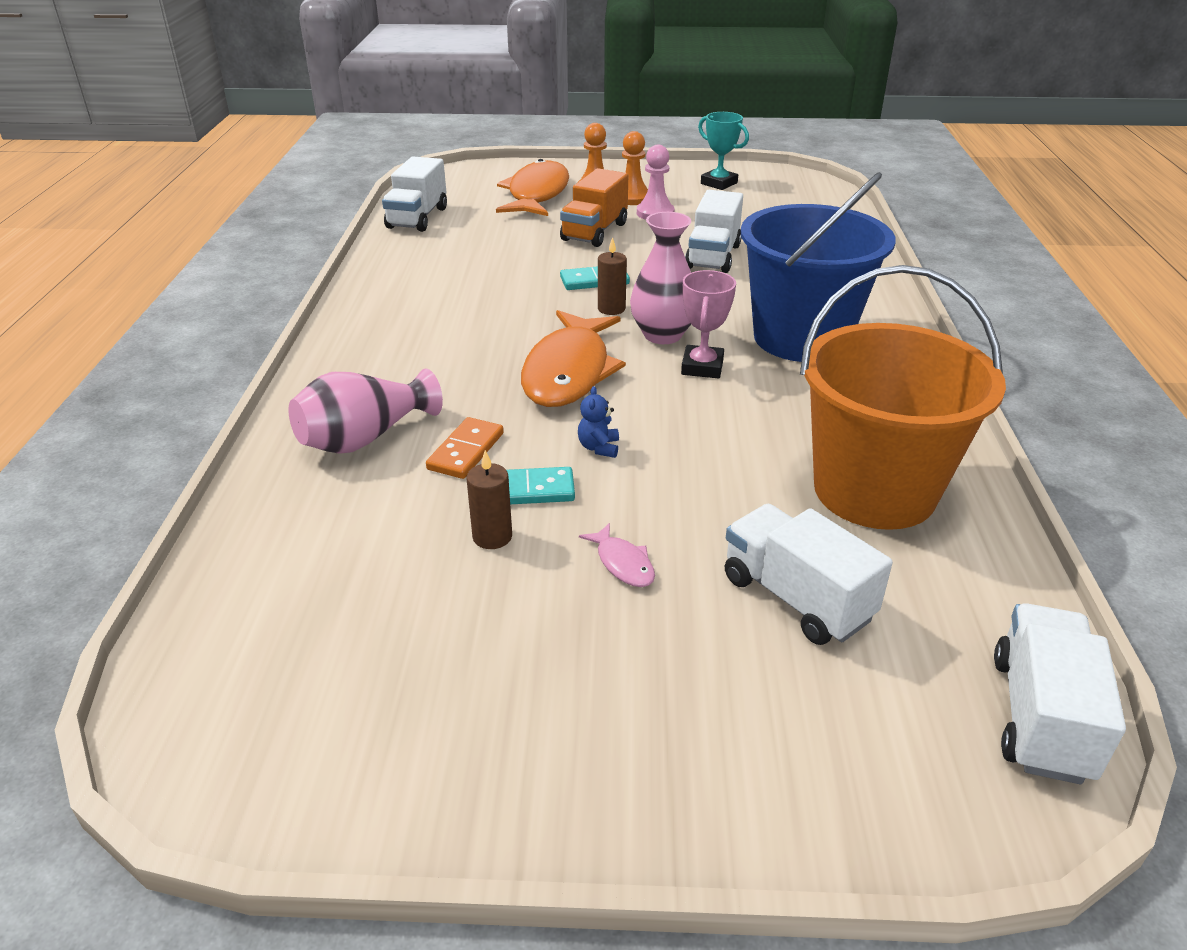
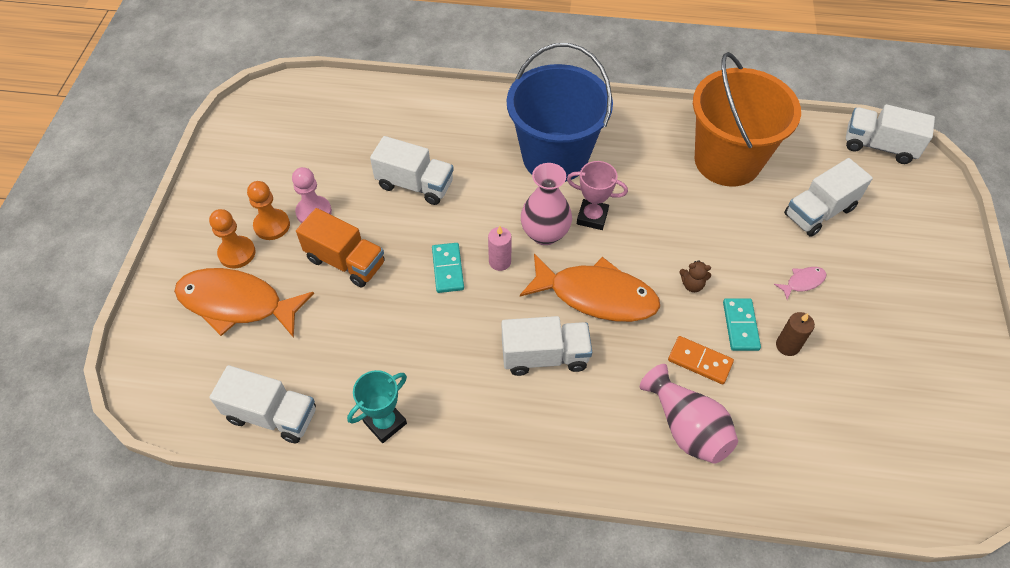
camera: 85 degrees left, 20 degrees up
(477, 340) = (545, 356): none -> white truck
(599, 448) = (692, 285): blue teddy bear -> brown teddy bear
(611, 309) = (500, 262): brown candle -> pink candle
(719, 183) = (255, 156): turquoise trophy -> turquoise trophy (385, 423)

